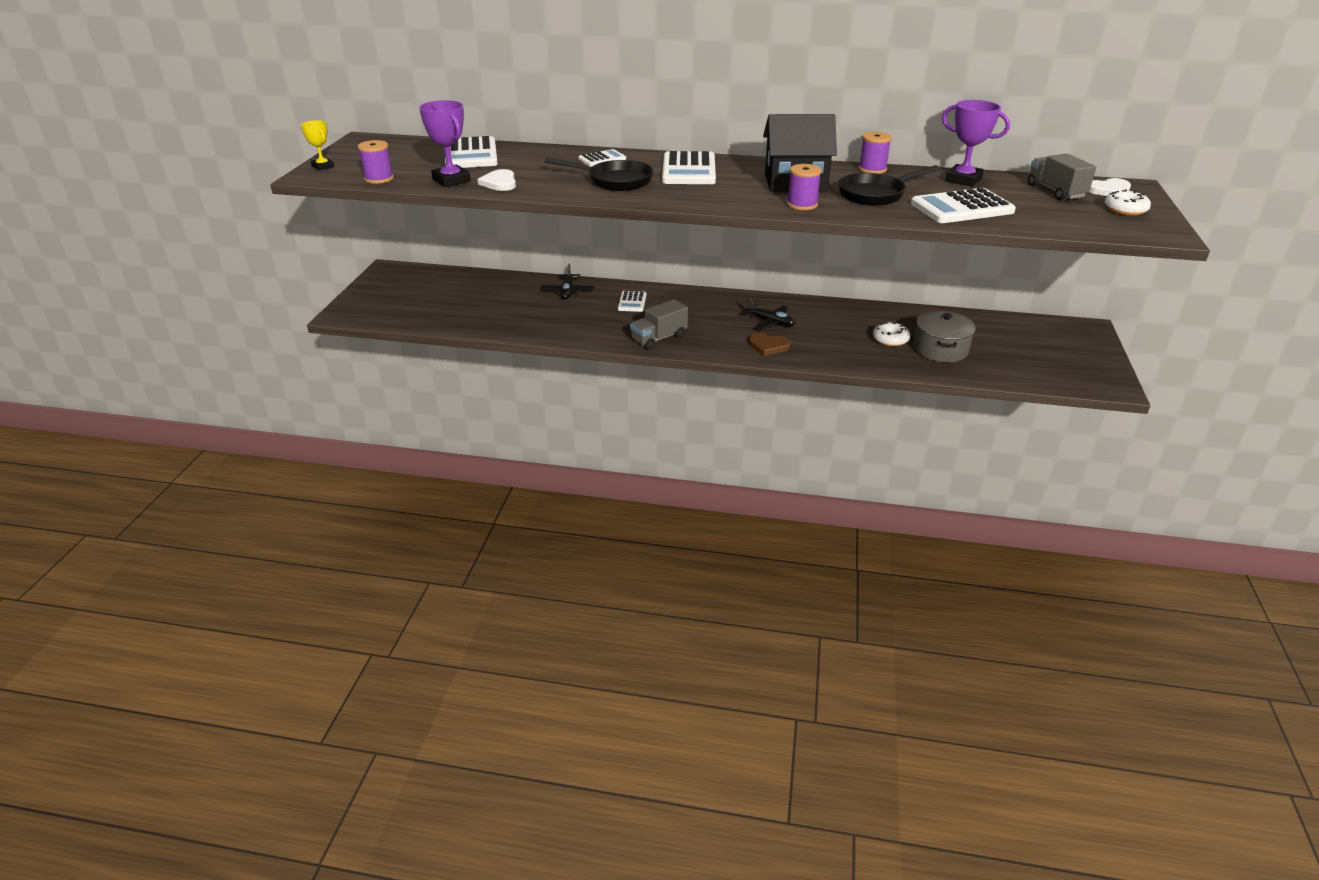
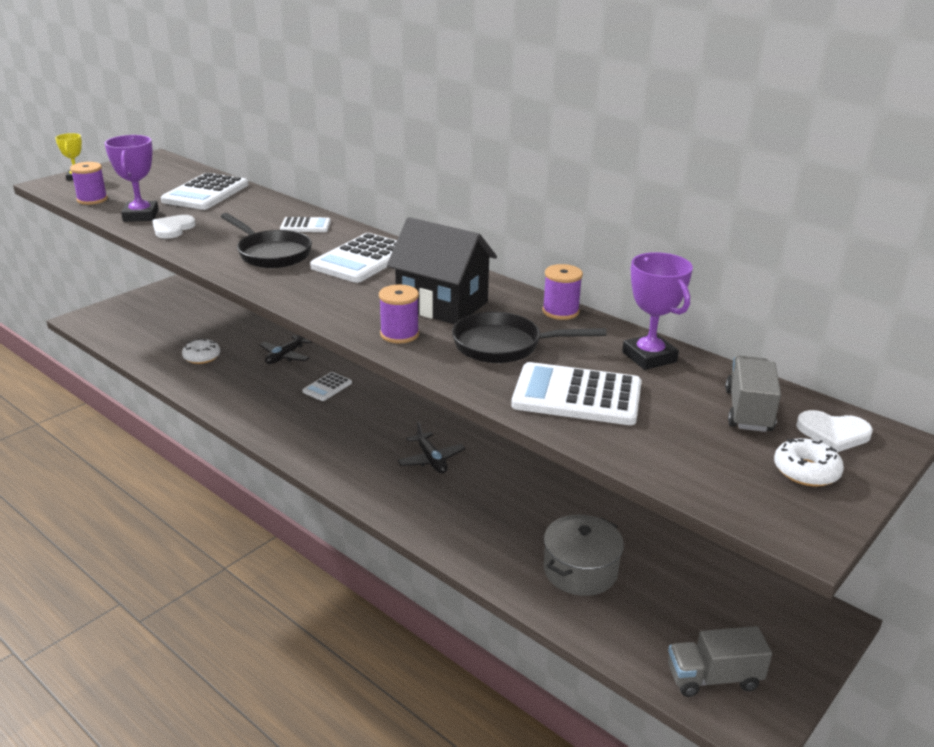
camera: 30 degrees right, 5 degrees down
(659, 338) = (297, 437): grey truck -> grey truck (713, 678)
(768, 346) = (390, 488): brown heart -> none
(890, 339) = (536, 533): white donut -> white donut (202, 357)

